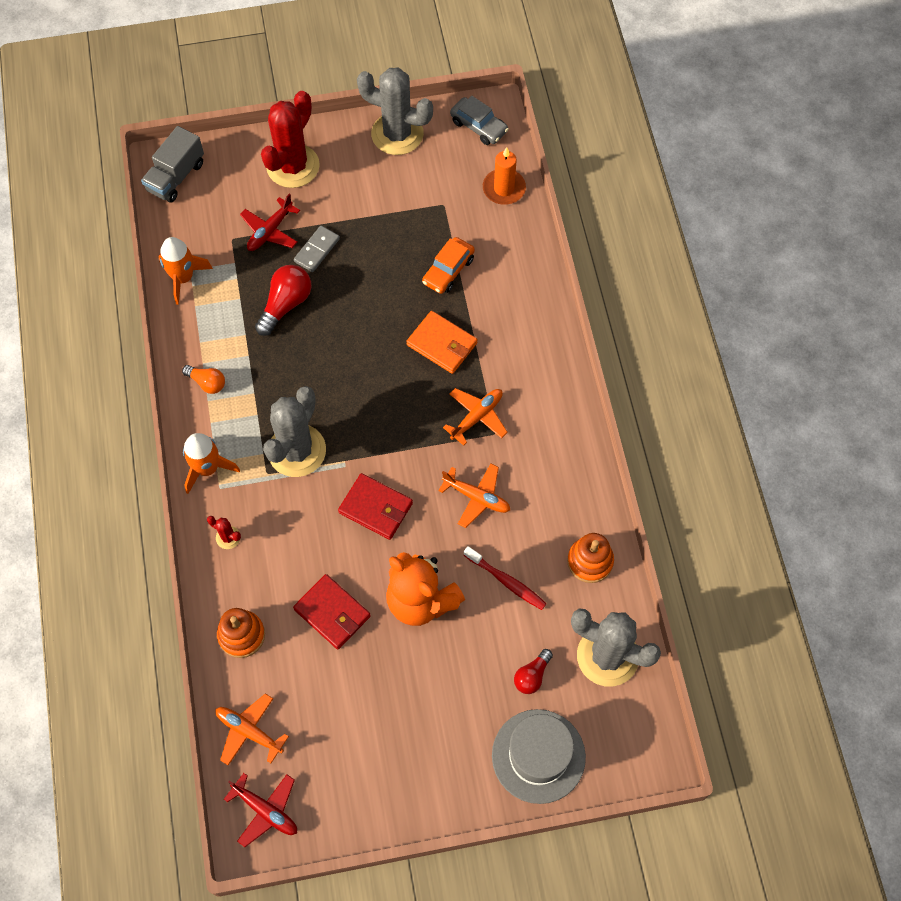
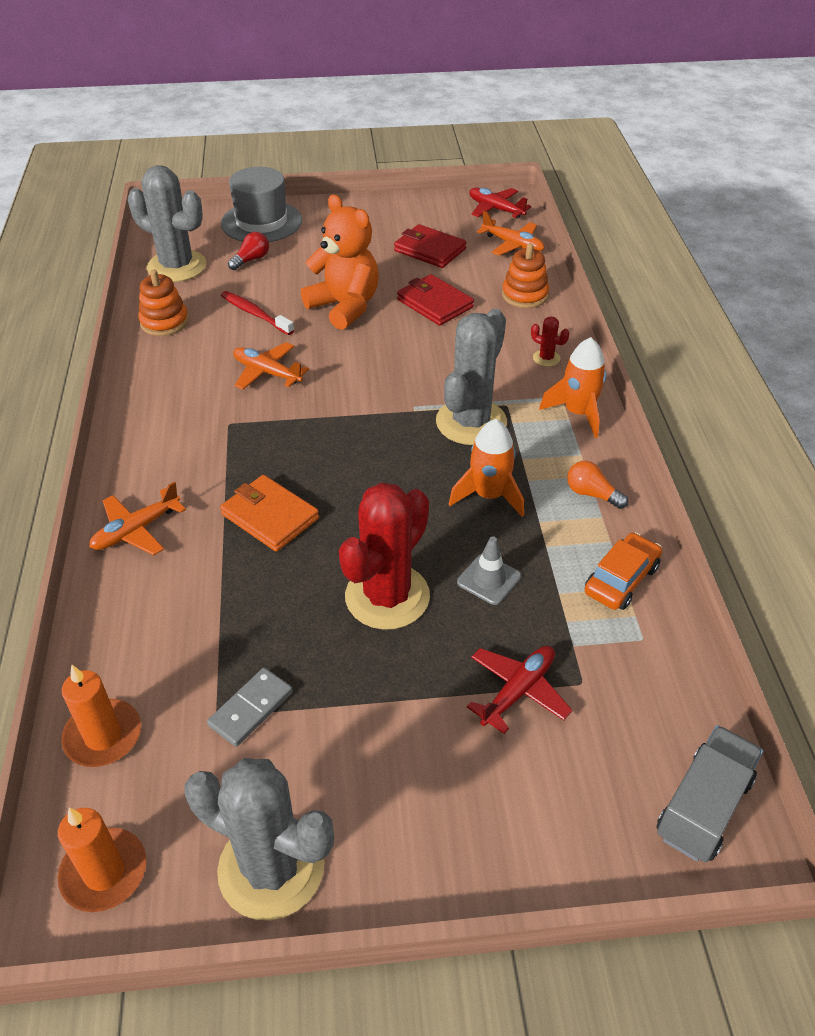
camera: 175 degrees left, 20 degrees down
(183, 278) = (652, 627): orange rocket -> orange rocket (489, 495)
(285, 305) = (489, 579): red light bulb -> grey traffic cone
(293, 166) = (481, 812): red cactus -> red cactus (387, 596)
(317, 250) = (440, 654): grey domino -> grey domino (251, 708)
(376, 508) = (382, 371): red wallet -> red wallet (429, 250)
(448, 270) = (236, 609): orange car -> orange car (621, 579)
(477, 417) = (245, 439): orange plane -> orange plane (136, 530)
(479, 126) = (104, 872): grey car -> orange candle

